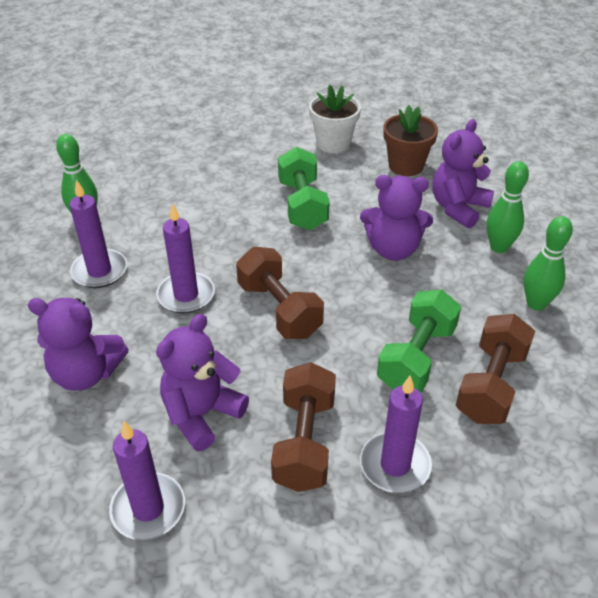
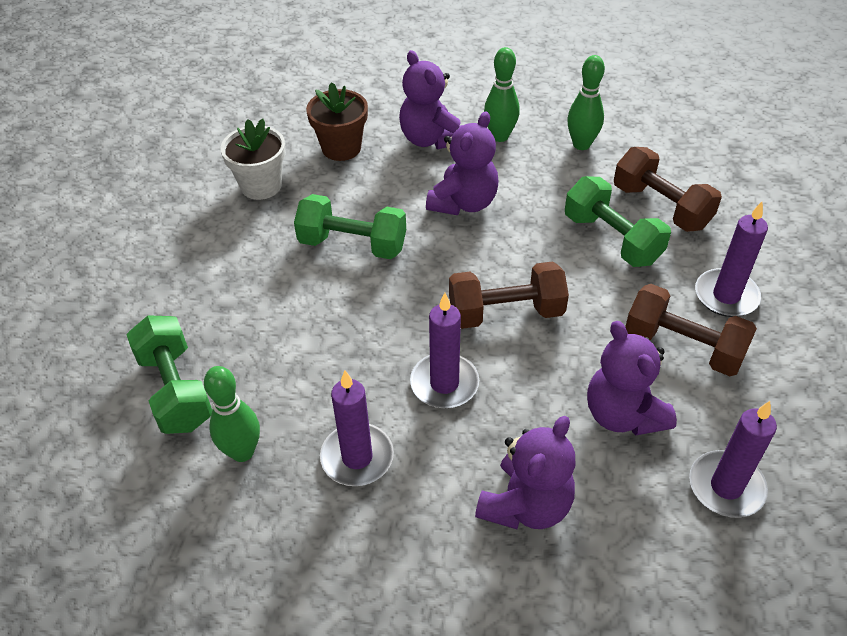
camera: 65 degrees left, 5 degrees up
(124, 174) = (176, 390): none -> green dumbbell

